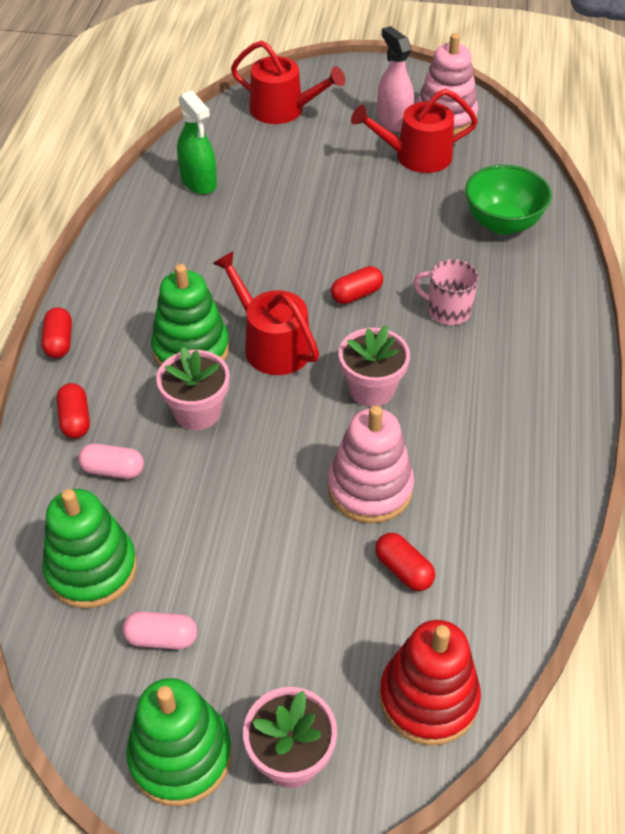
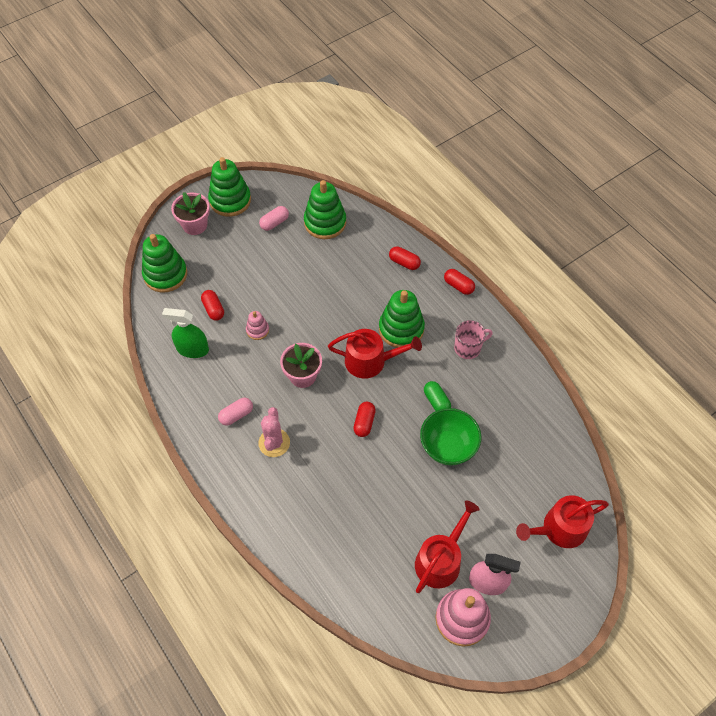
camera: 135 degrees right, 10 degrees up
(113, 470) = (363, 257): pink capsule -> pink capsule (236, 415)
(197, 412) = (362, 304): pink flower pot -> none
(199, 182) = (527, 426): green spray bottle -> green spray bottle (192, 349)
(254, 258) = (436, 401): none -> green capsule
(370, 488) = (257, 330): pink stacking toy -> pink stacking toy, size x0.51
(403, 570) = (213, 309): red capsule -> red capsule turned 60 degrees clockwise
(428, 698) = (165, 274): red stacking toy -> green stacking toy
(447, 311) = (311, 451): pink mug -> pink mug (468, 348)
(483, 347) = (274, 443): none -> pink cactus
(502, 223) = (339, 544): green bowl -> green bowl (448, 447)

